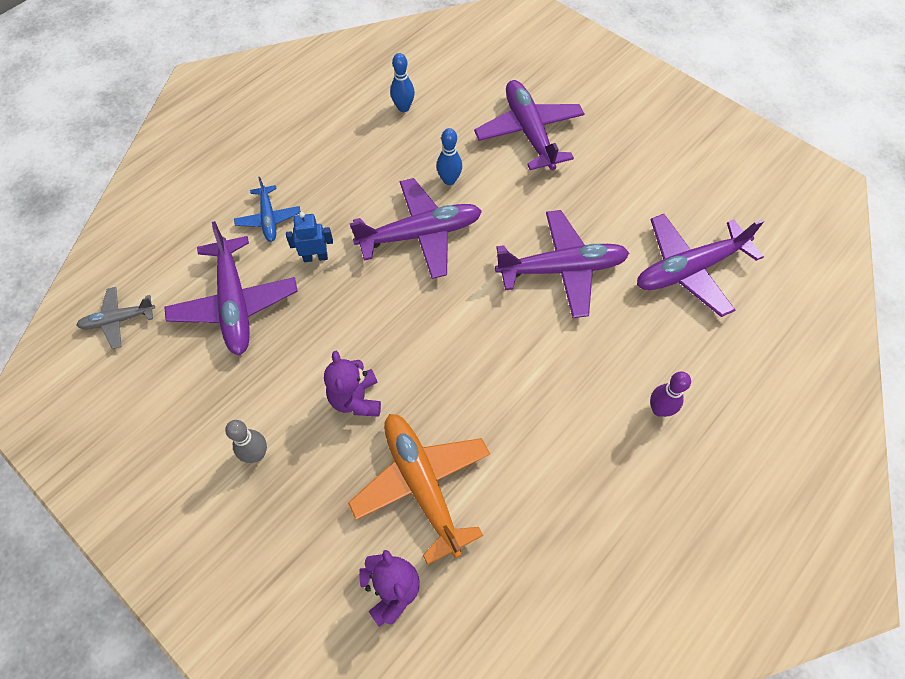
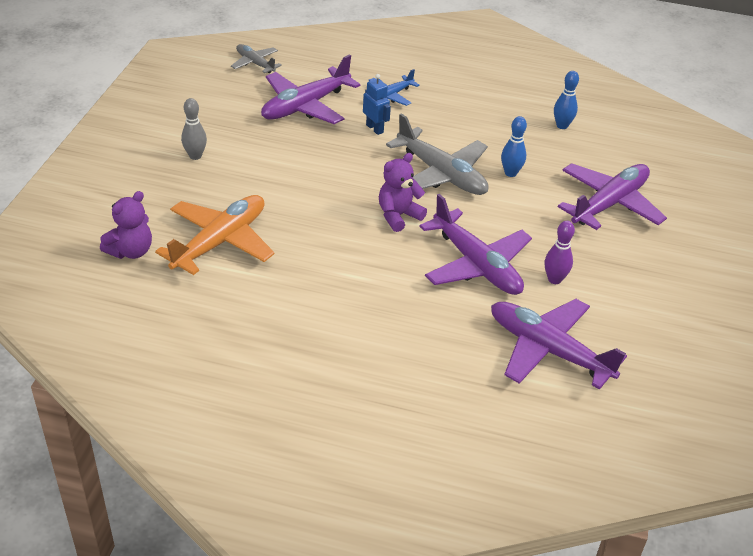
camera: 60 degrees right, 20 degrees down
(356, 399) = (269, 187): purple teddy bear -> purple teddy bear (398, 216)
(420, 234) = (441, 174): purple plane -> grey plane
(659, 409) = (379, 364): purple bowling pin -> purple bowling pin (554, 279)

